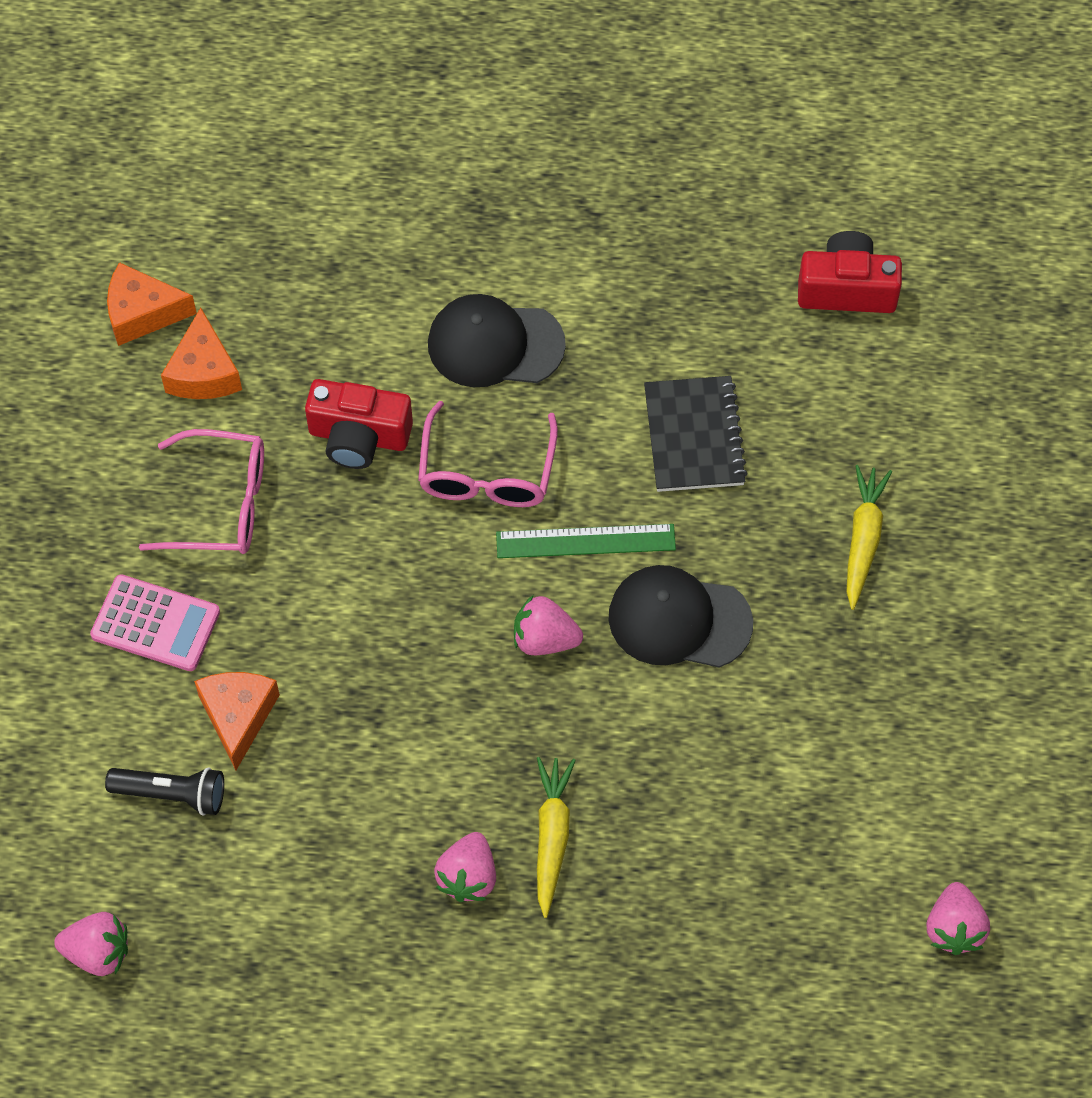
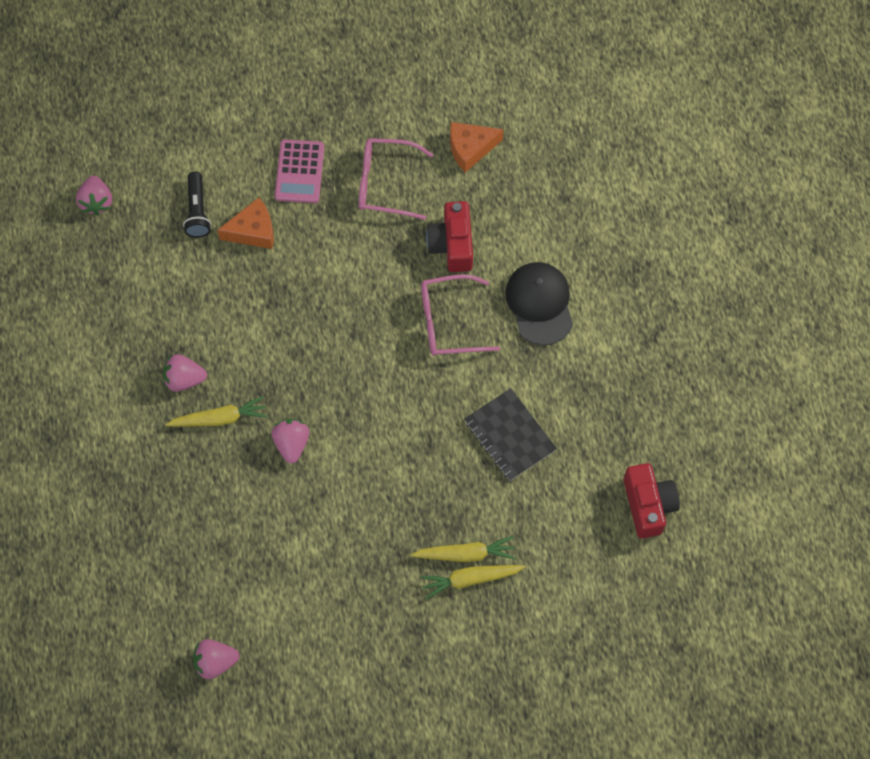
camera: 75 degrees right, 5 degrees up
(142, 313) = (500, 104): orange cheese -> none
(221, 504) = (385, 183): pink glasses -> pink glasses turned 105 degrees clockwise
(544, 639) = (346, 383): pink strawberry -> pink strawberry (292, 443)
(585, 541) = (418, 390): green ruler -> none
(679, 620) = (379, 456): black cap -> none
(694, 436) = (509, 436): black notebook -> black notebook turned 75 degrees clockwise
(903, 542) = (470, 579): none -> yellow carrot

